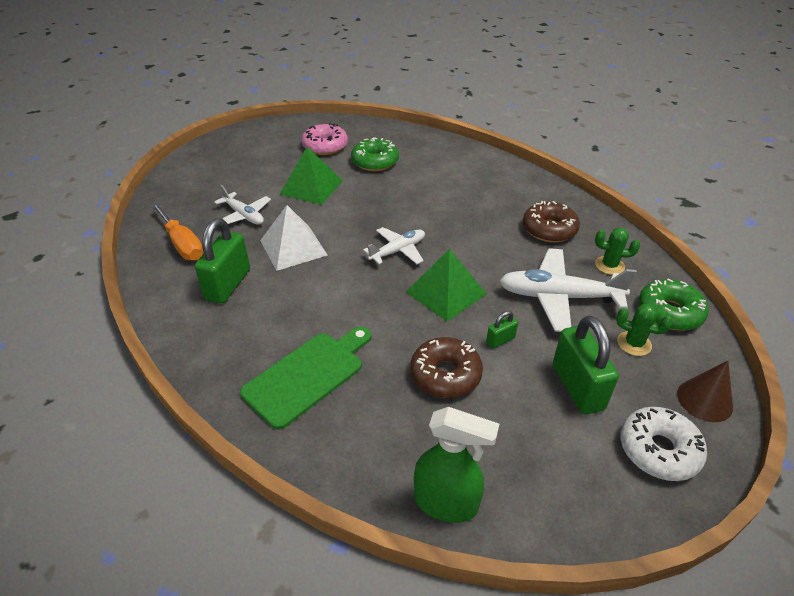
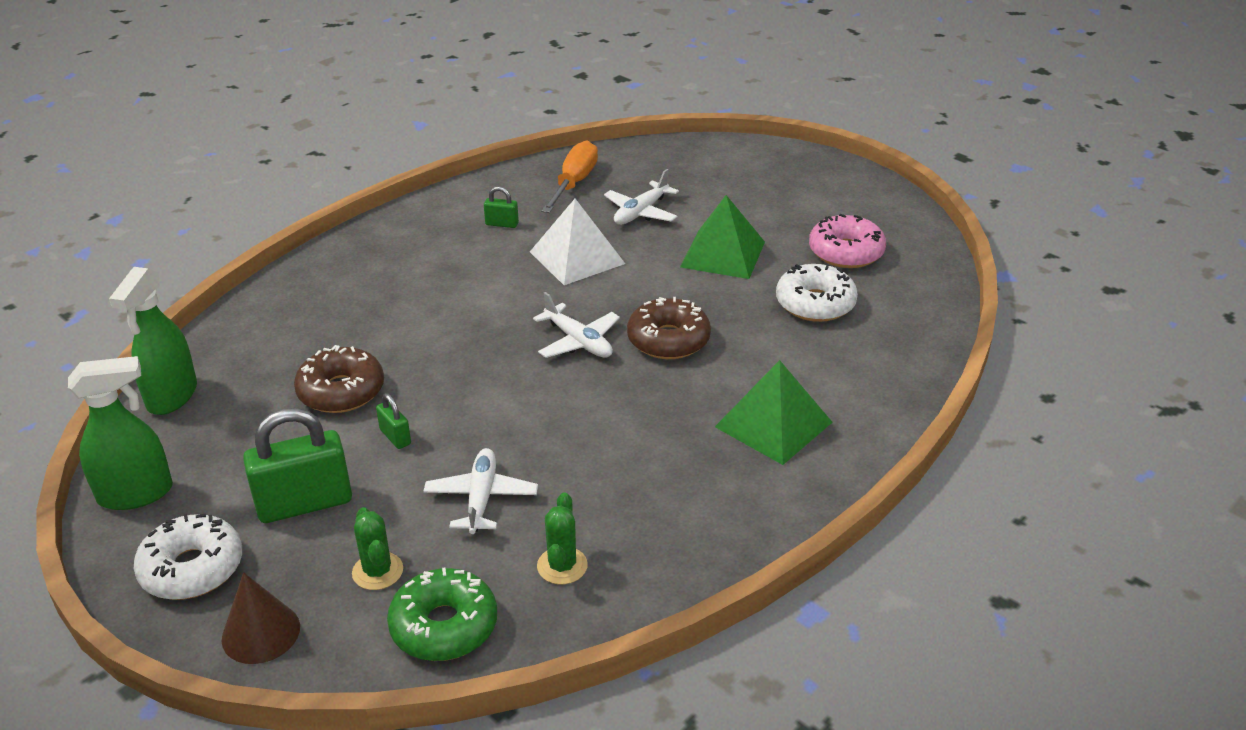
camera: 85 degrees right, 5 degrees down
(182, 244) = (574, 182): orange screwdriver -> orange screwdriver turned 150 degrees clockwise
(228, 284) = (502, 224): green padlock -> green padlock, size x0.47
(307, 375) = (353, 295): green cutting board -> none
(375, 162) = (815, 304): green donut -> white donut
(446, 292) = (490, 388): green pyramid -> green pyramid (773, 424)
(549, 229) = (656, 498): brown donut -> brown donut (668, 340)
(558, 297) = (481, 498): white plane -> white plane, size x0.61
(583, 508) = (136, 494): none -> green spray bottle
(634, 343) = (377, 571): green cactus -> green cactus turned 45 degrees counterclockwise

